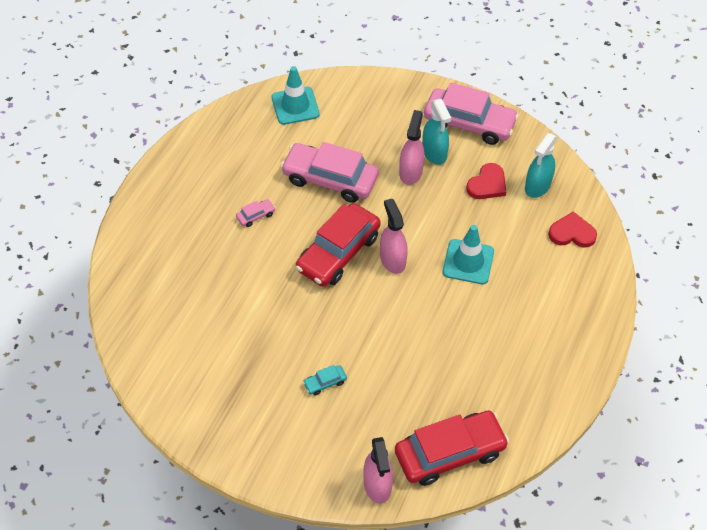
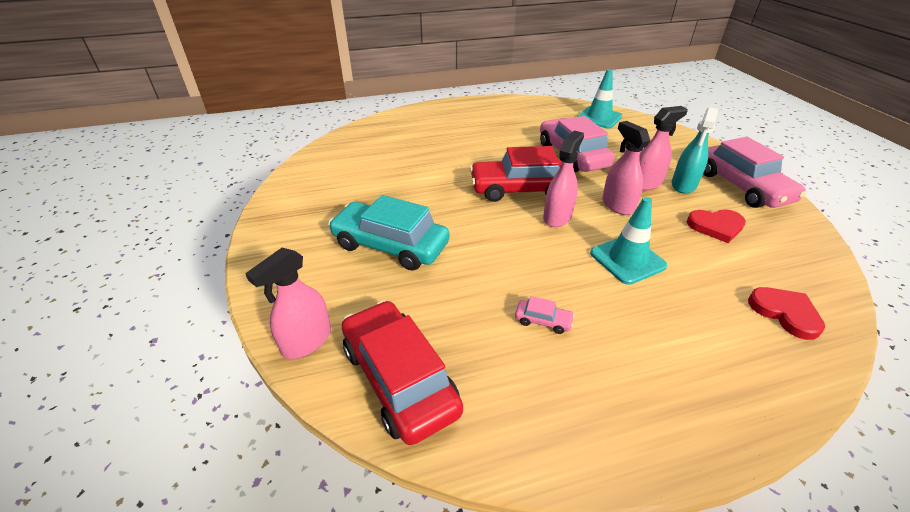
camera: 50 degrees right, 15 degrees down
(256, 216) = (493, 144): pink car -> pink car (543, 321)
(325, 383) = (390, 245): turquoise car -> turquoise car, size x2.47
(415, 213) = (617, 205): none -> pink spray bottle
(450, 453) = (399, 379): red car -> red car turned 150 degrees counterclockwise
(537, 186) = (776, 257): turquoise spray bottle -> none

